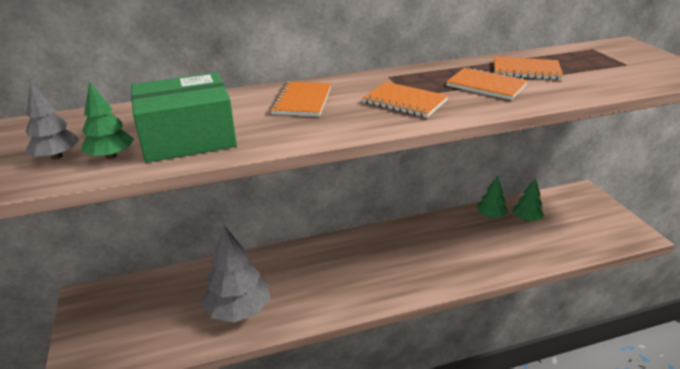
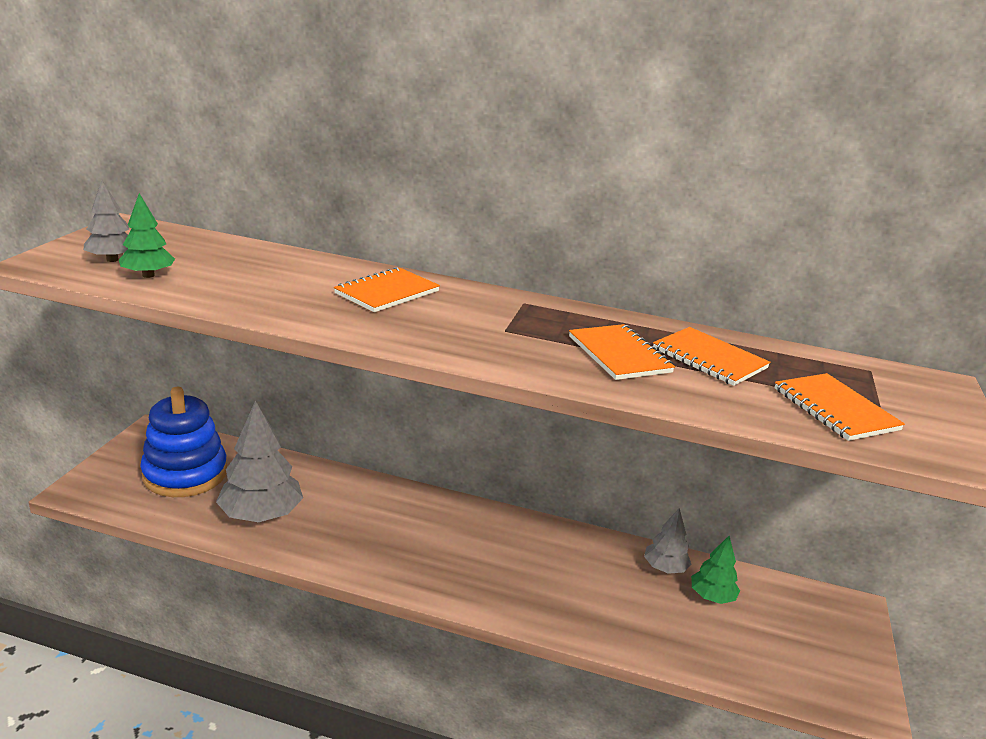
camera: 30 degrees right, 5 degrees down
(148, 313) = (185, 474): none -> blue stacking toy
(188, 138) = (228, 285): green box -> none
(405, 102) = (489, 333): orange notebook -> orange notebook (835, 409)
(490, 216) = (664, 568): green tree -> grey tree

